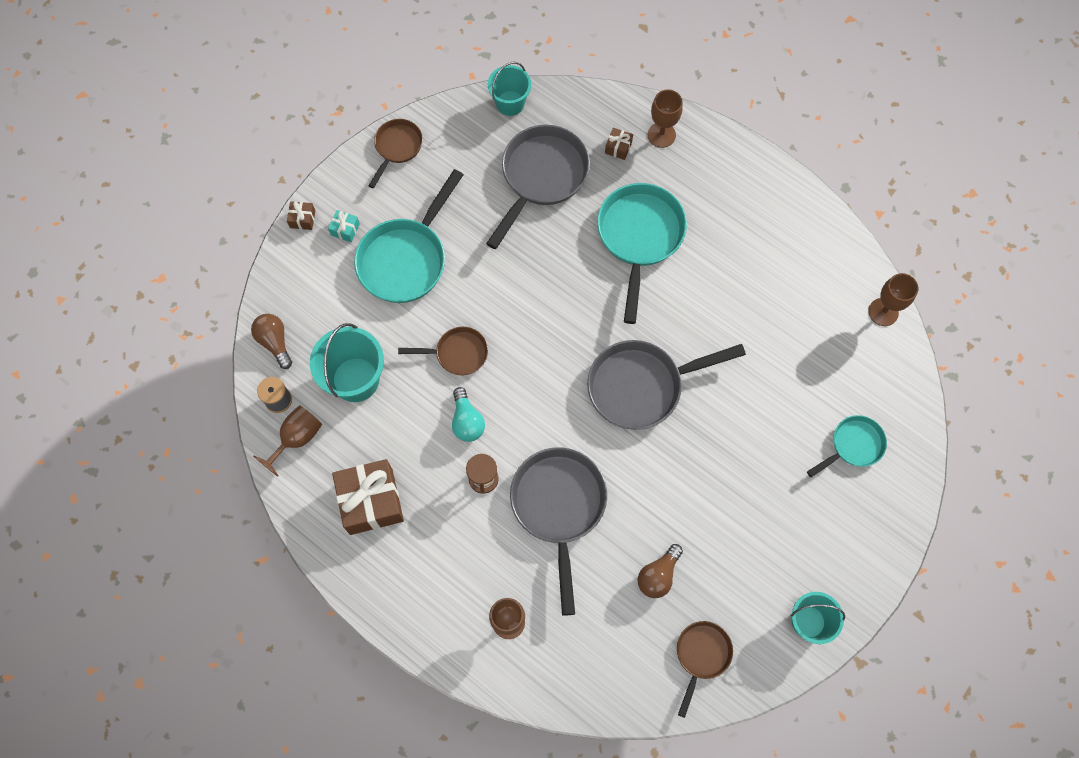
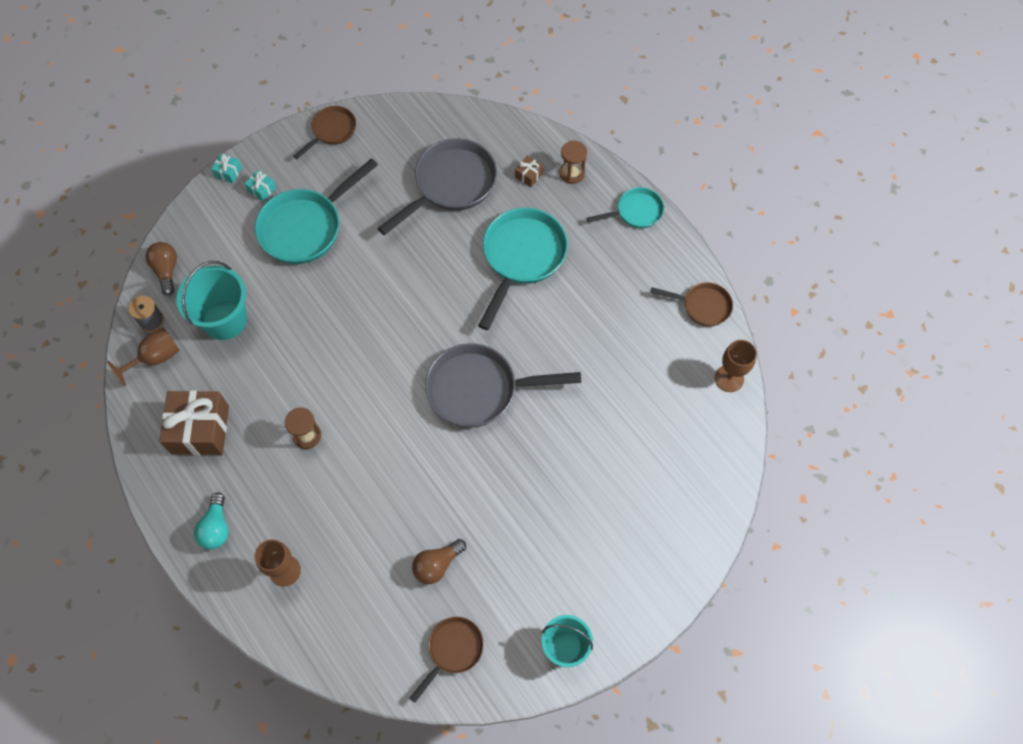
camera: 15 degrees right, 5 degrees down
(302, 219) = (228, 172): brown gift -> turquoise gift
(457, 353) = (322, 319): brown pan -> brown pan (702, 306)
(467, 421) = (310, 381): turquoise light bulb -> turquoise light bulb (216, 528)
(510, 103) = (444, 116): turquoise bucket -> none
(559, 507) = (366, 478): grey pan -> none
(661, 135) = (572, 173): brown goblet -> brown hourglass
(853, 445) = (661, 493): turquoise pan -> turquoise pan (635, 212)

